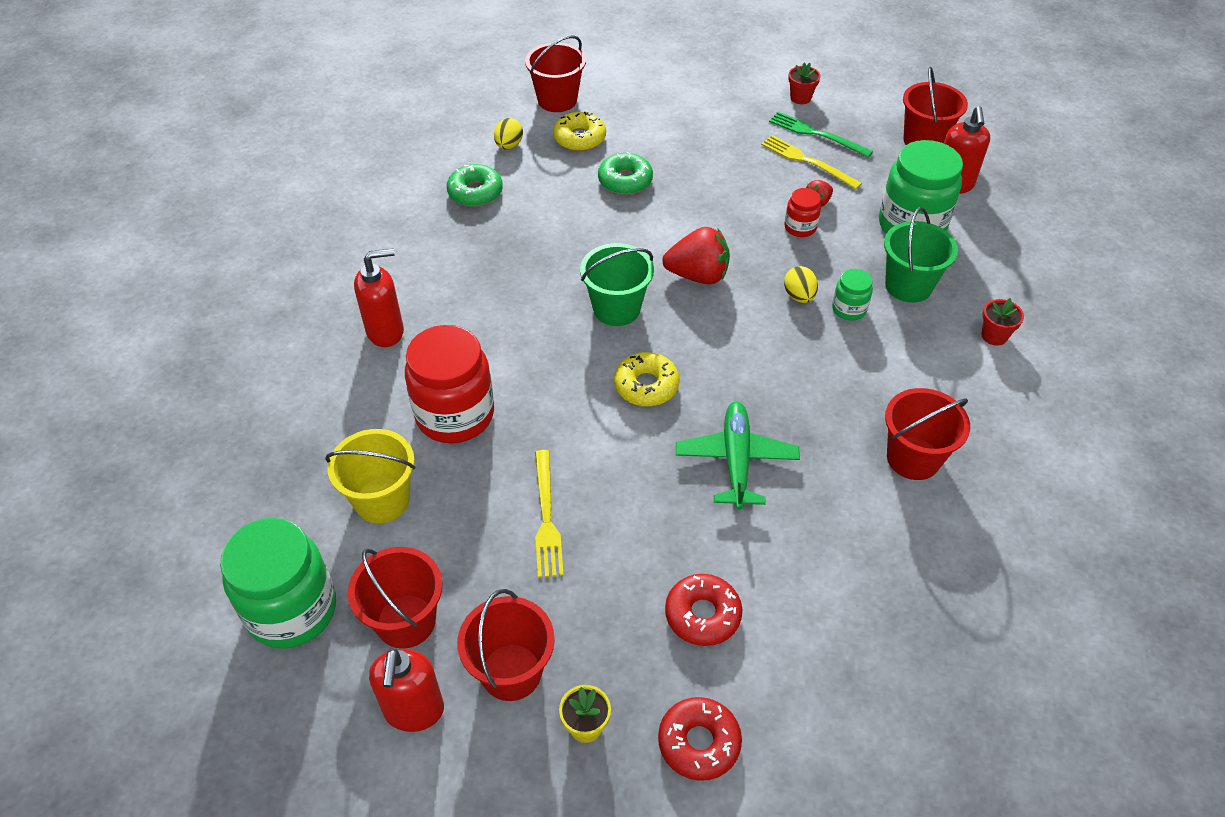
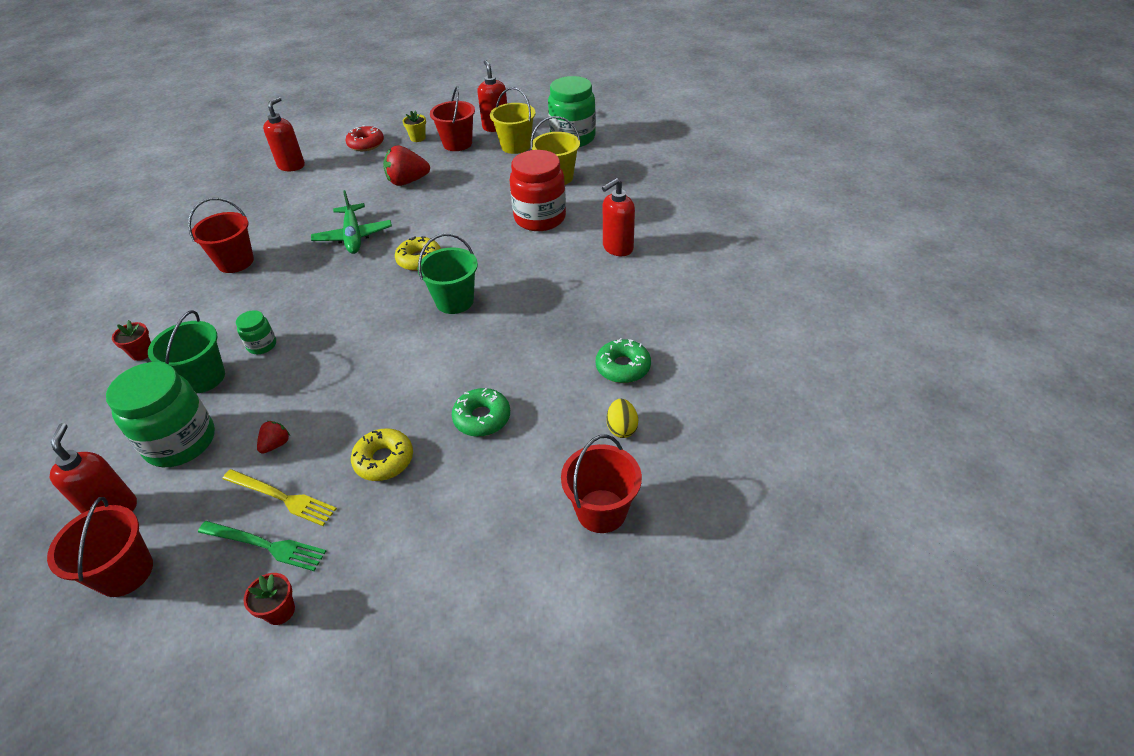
camera: 165 degrees right, 5 degrees down
(406, 621) = (516, 146): red bucket -> yellow bucket
(546, 517) = (462, 190): yellow fork -> none
(579, 138) = (550, 459): yellow donut -> yellow donut (384, 460)
(698, 275) = (392, 342): red strawberry -> red strawberry (407, 181)
(702, 615) = (368, 176): red donut -> none
(799, 296) = (304, 345): yellow egg -> none
(800, 227) = (297, 410): red jar -> none
(856, 709) = (291, 166): none -> red soap dispenser

